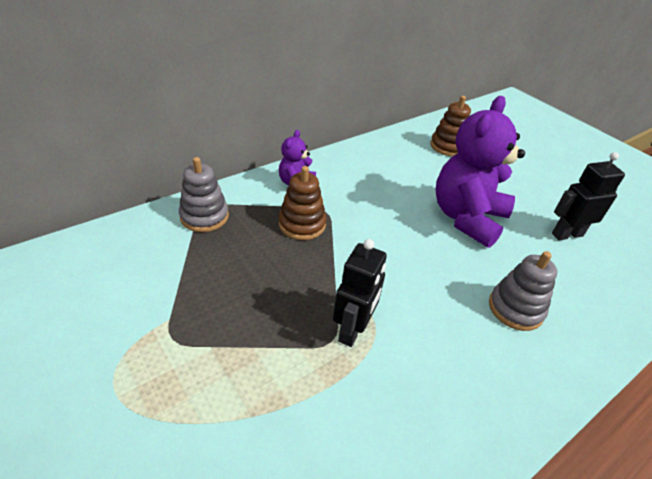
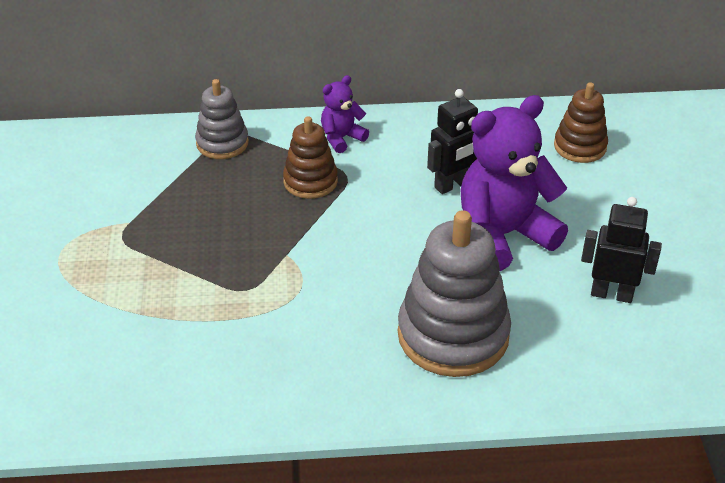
camera: 35 degrees right, 0 degrees up
(353, 330) = (272, 289): black robot -> black robot (453, 185)
(515, 309) = (453, 335): grey stacking toy -> grey stacking toy, size x1.78

